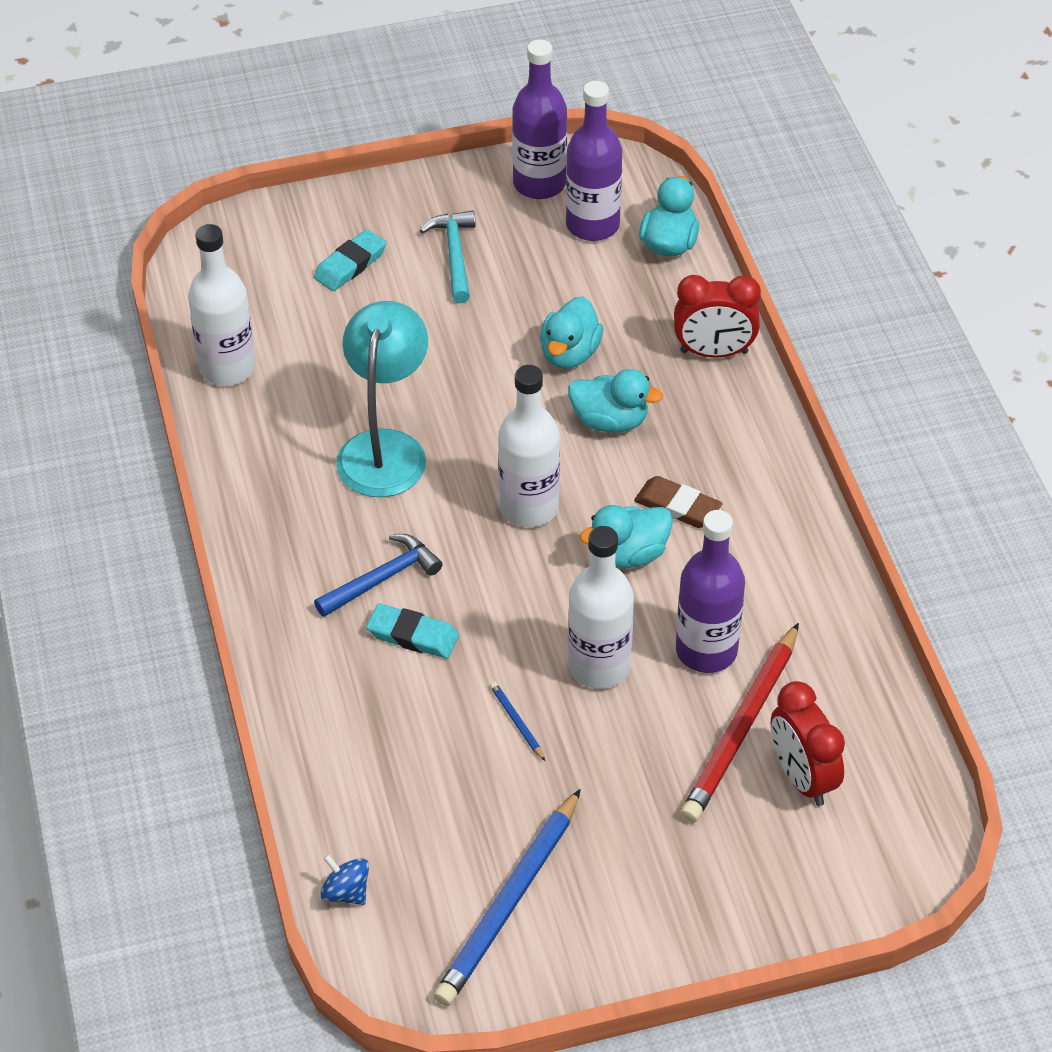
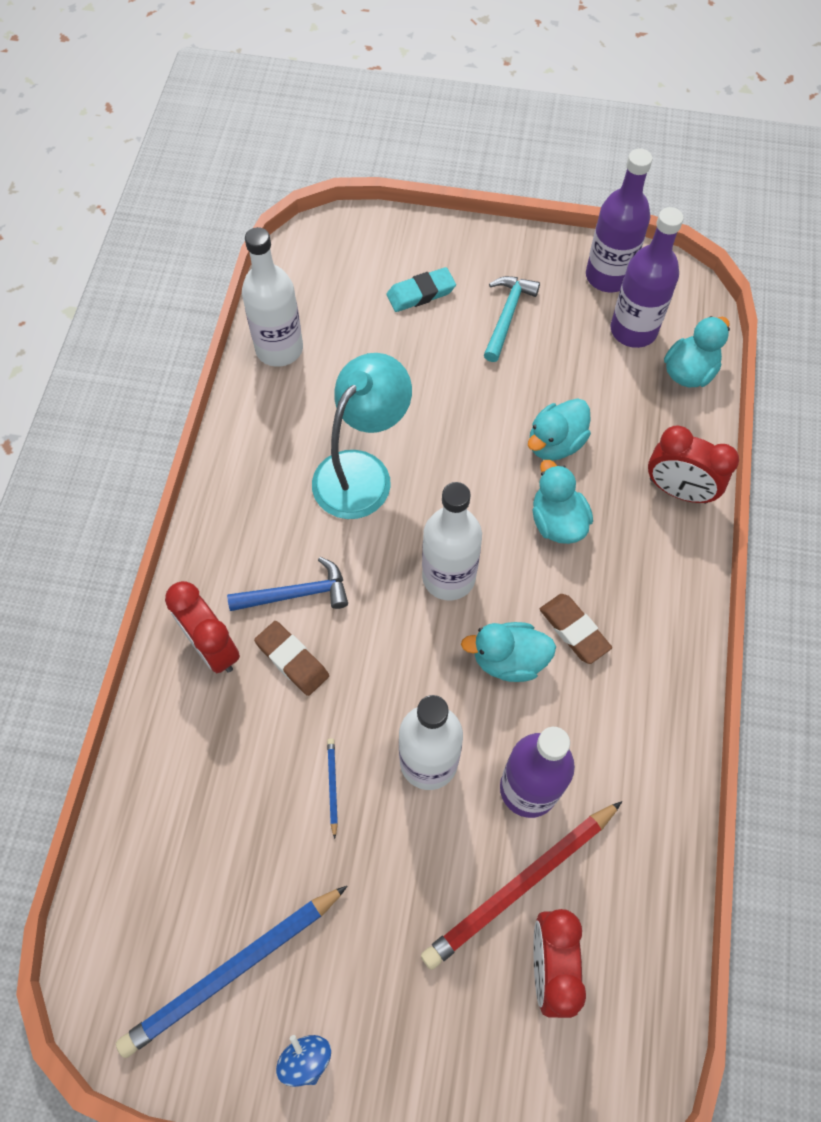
camera: 25 degrees right, 15 degrees up
(324, 655) = (213, 647): none -> red clock
(346, 892) = (108, 890): blue spinning top -> blue spinning top (306, 1059)
(413, 635) = (292, 660): turquoise eraser -> brown eraser
(610, 421) = (557, 521): turquoise duck -> turquoise duck turned 150 degrees counterclockwise

